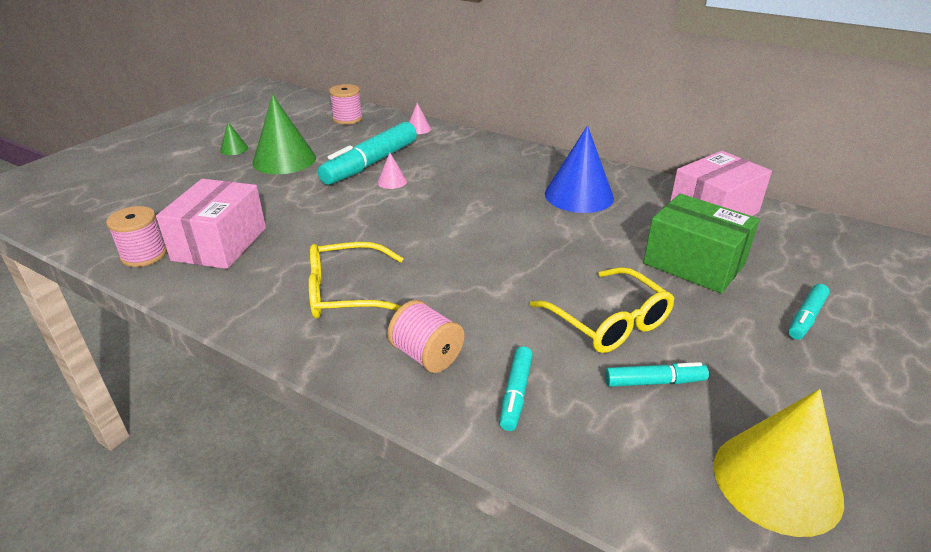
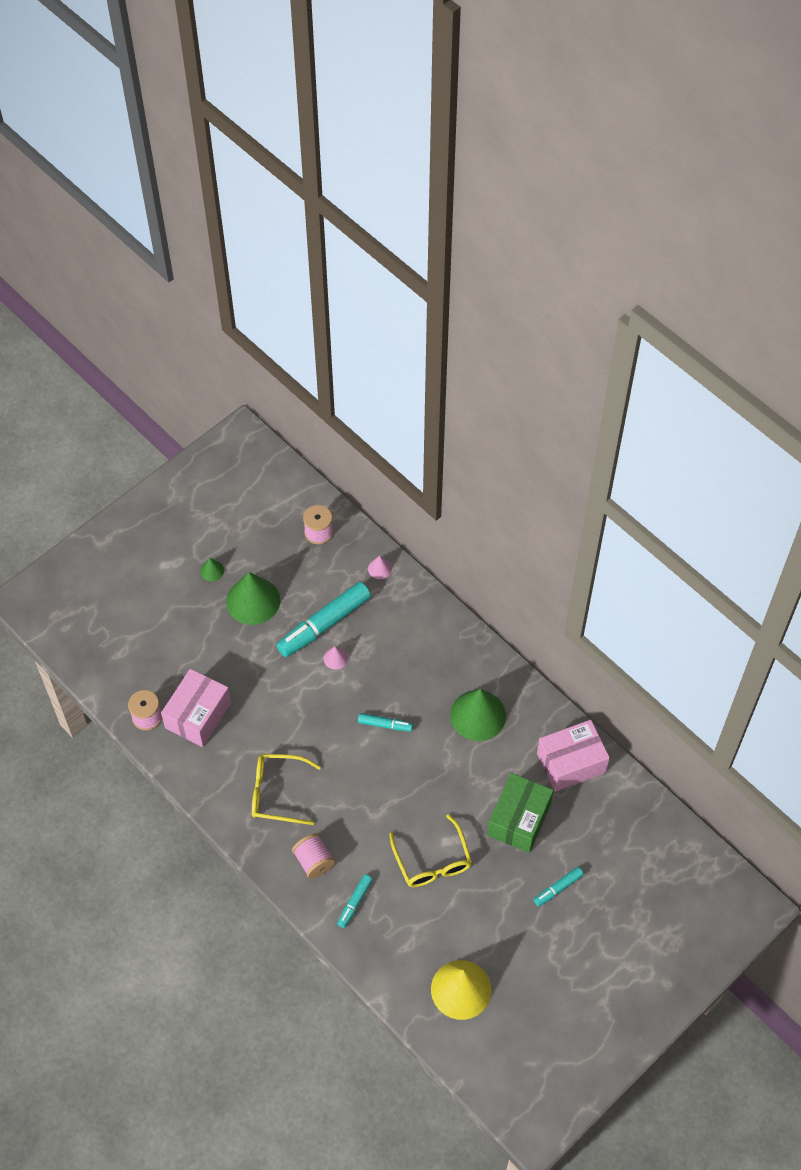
camera: 15 degrees right, 25 degrees up
(579, 195) = (478, 715): blue cone -> green cone
(654, 382) = (435, 914): turquoise marker -> turquoise marker (385, 725)
(694, 264) = (519, 819): green box -> green box turned 60 degrees clockwise

